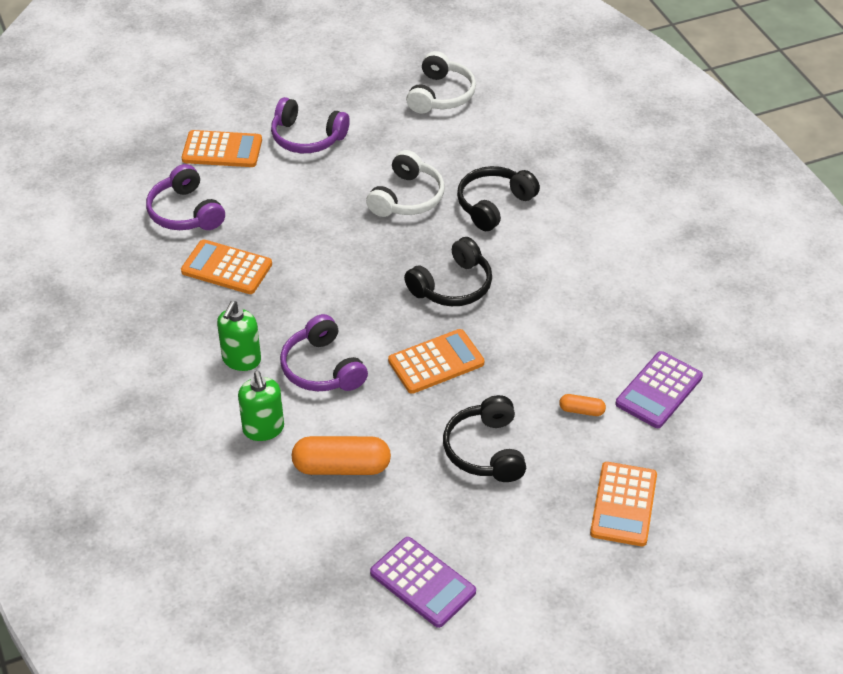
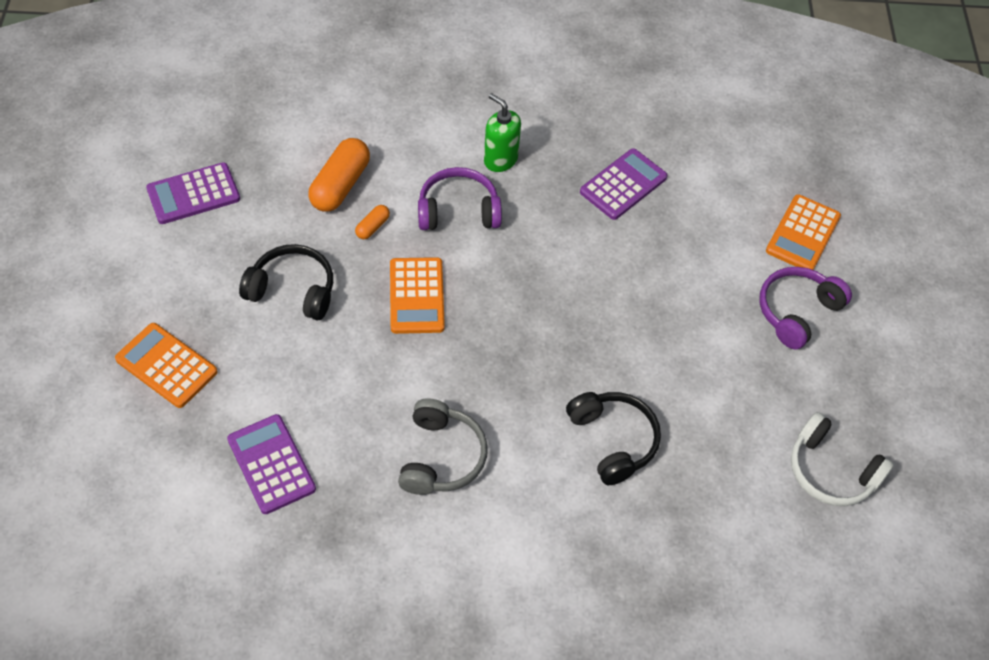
camera: 110 degrees right, 10 degrees up
(185, 212) = (716, 178): purple headphones -> none
(227, 268) = (623, 185): orange calculator -> purple calculator
(263, 429) = (413, 149): green soap dispenser -> none
(407, 198) = (660, 364): white headphones -> none
(453, 286) = (508, 350): black headphones -> none
(576, 292) = (441, 457): none -> grey headphones
(581, 410) = (289, 385): orange capsule -> orange capsule (372, 227)

